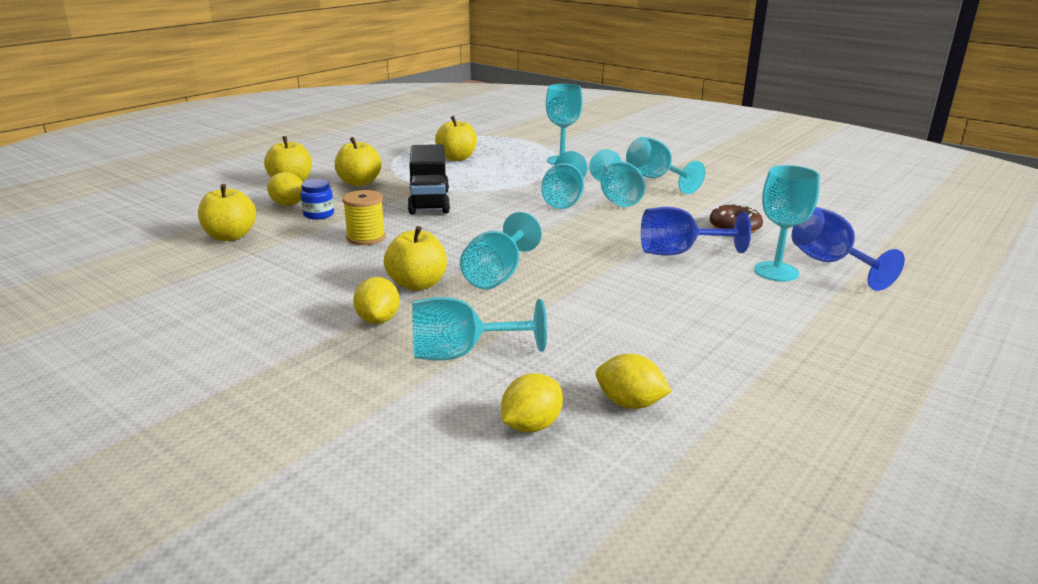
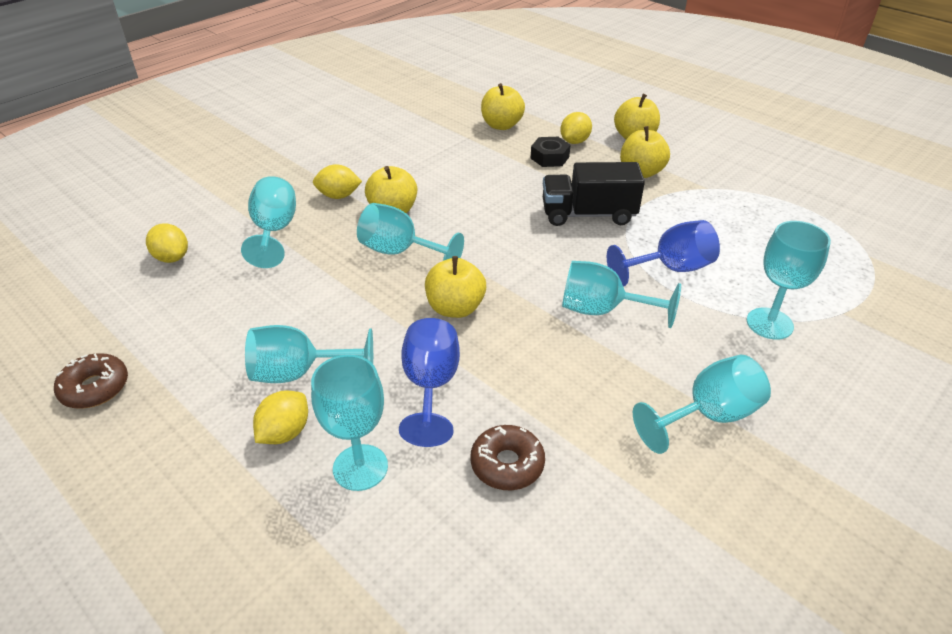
camera: 95 degrees right, 15 degrees up
(319, 214) = (549, 157): blue jar -> black nut
(366, 238) = (493, 183): yellow spool -> none
(457, 158) = (748, 233): yellow apple -> yellow apple (455, 308)
(617, 198) = (615, 360): turquoise goblet -> turquoise goblet (299, 373)
(629, 403) = (170, 304): yellow lemon -> yellow lemon (285, 432)
(791, 422) = (95, 388): none -> brown donut
(830, 263) = (371, 539): blue goblet -> blue goblet (670, 269)

